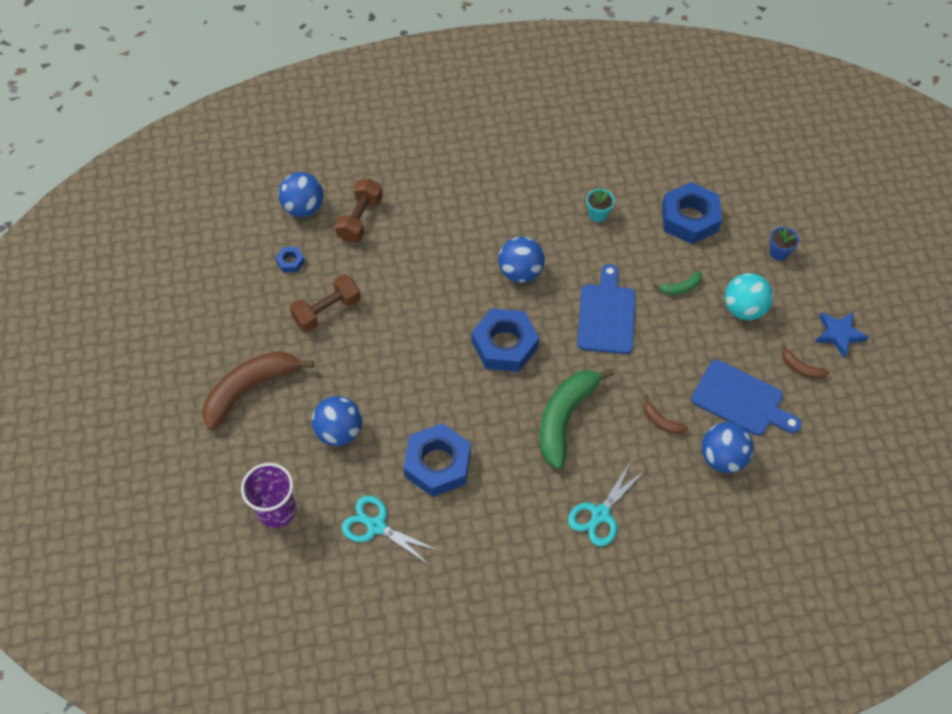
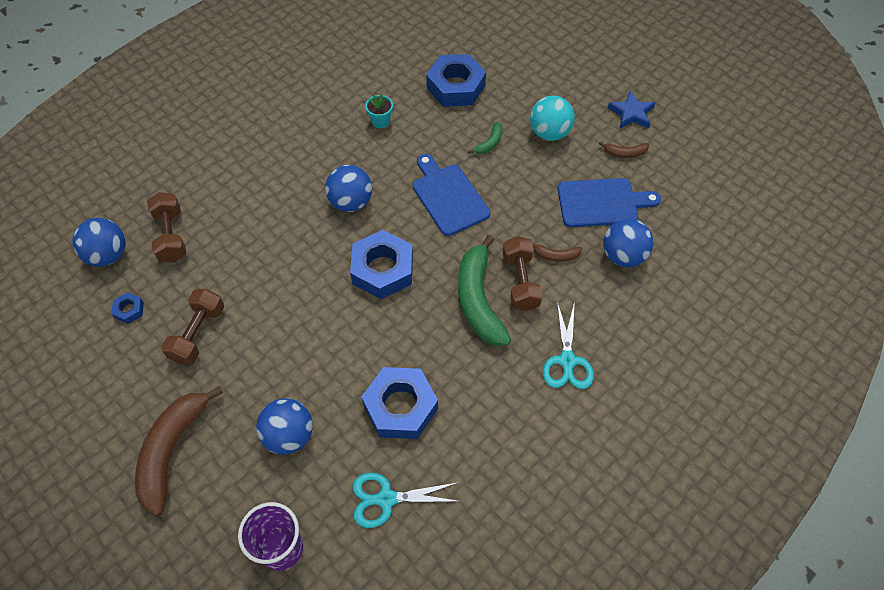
camera: 35 degrees left, 0 degrees up
(612, 424) = (520, 281): none -> brown dumbbell
(778, 252) = (542, 77): blue flower pot -> none

